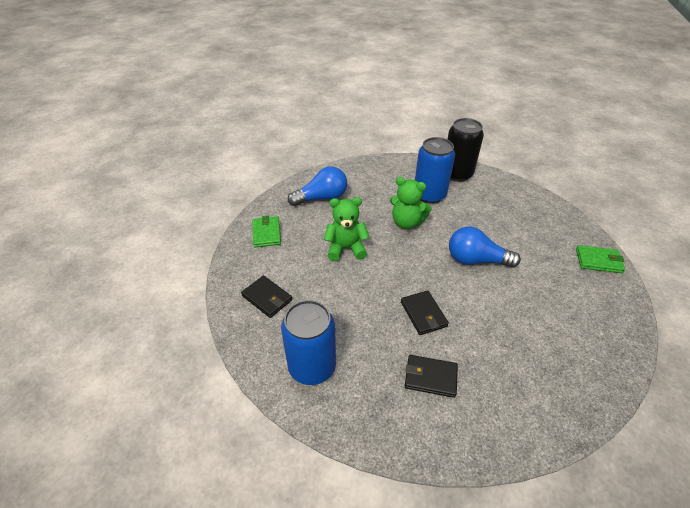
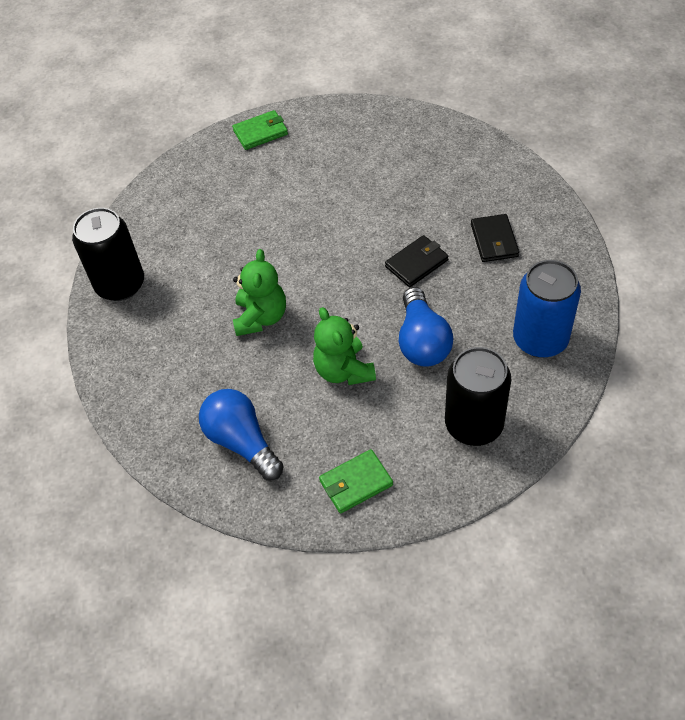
camera: 105 degrees left, 10 degrees up
(267, 298) = (474, 424): black wallet -> black can
(429, 195) = (186, 306): blue can -> none
(476, 260) = (306, 233): blue light bulb -> blue light bulb (422, 341)
(598, 261) = (260, 132): green wallet -> green wallet turned 75 degrees clockwise

